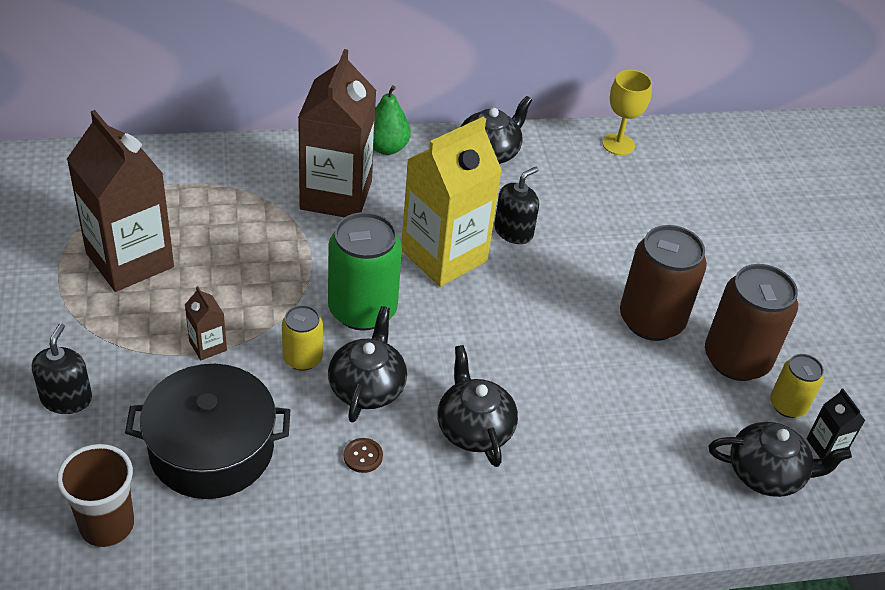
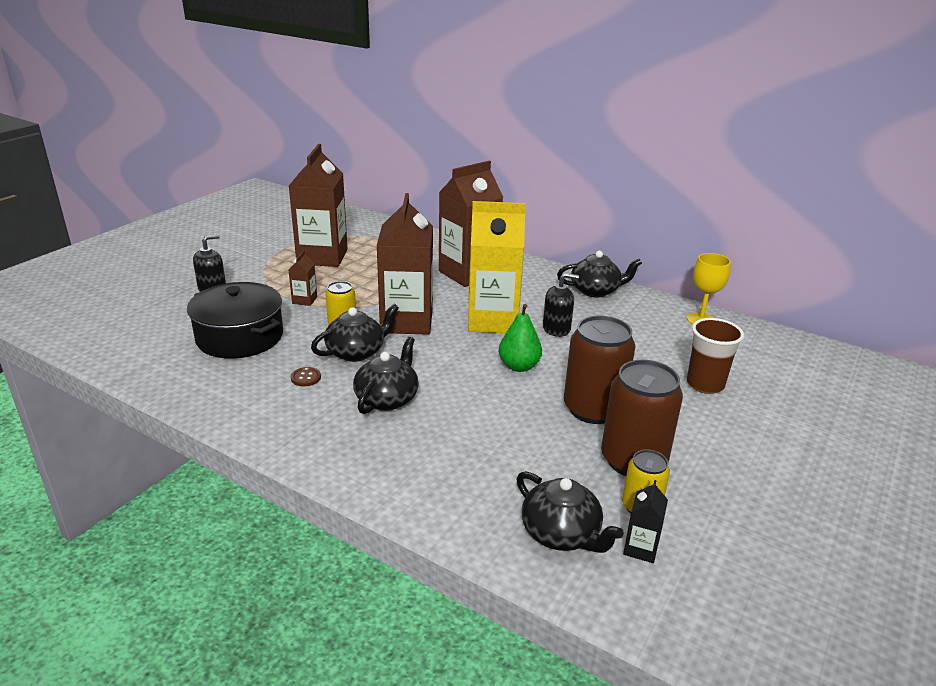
camera: 45 degrees right, 15 degrees down
(107, 525) = (149, 340): brown cup -> brown cup (705, 384)
(362, 310) = (406, 321): green can -> brown carton
(386, 148) = (529, 266): green pear -> green pear (519, 366)

